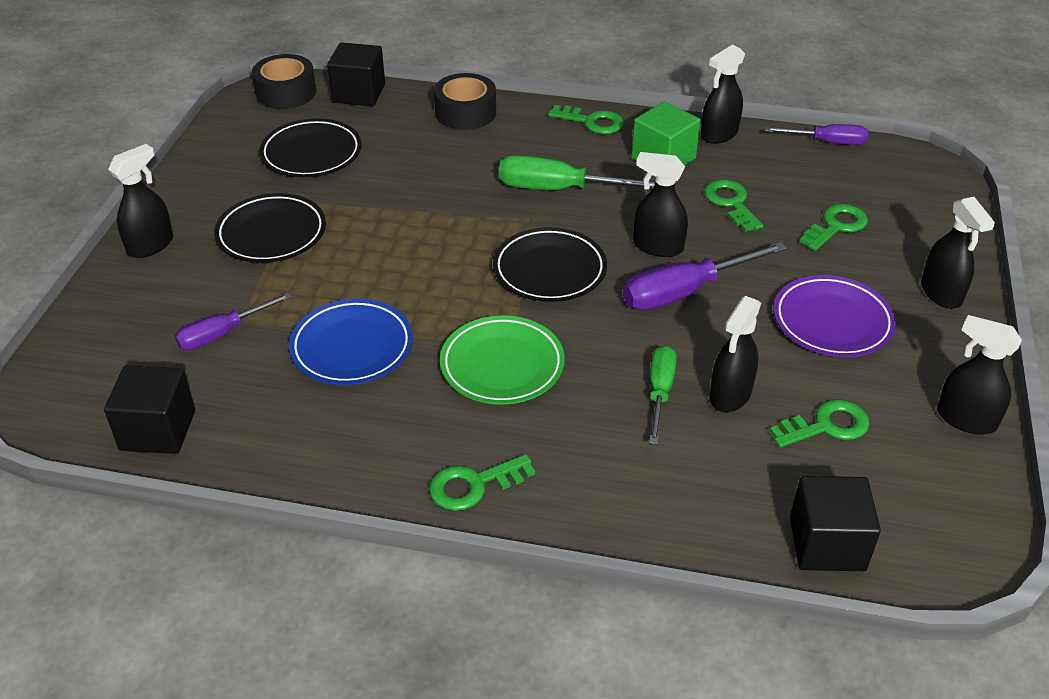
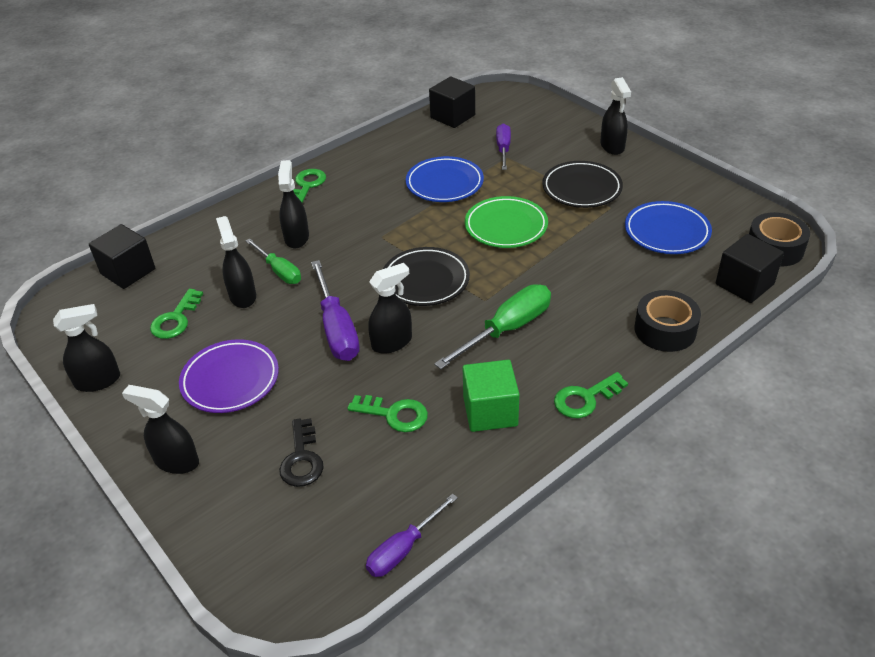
camera: 130 degrees right, 0 degrees up
(311, 154) = (666, 232): black plate -> blue plate
(502, 365) = (369, 226): green plate -> green plate (506, 226)
(685, 292) = (337, 328): purple screwdriver -> purple screwdriver turned 150 degrees clockwise
(719, 134) = (490, 473): black spray bottle -> black spray bottle (297, 237)
(836, 226) = (302, 459): green key -> black key

